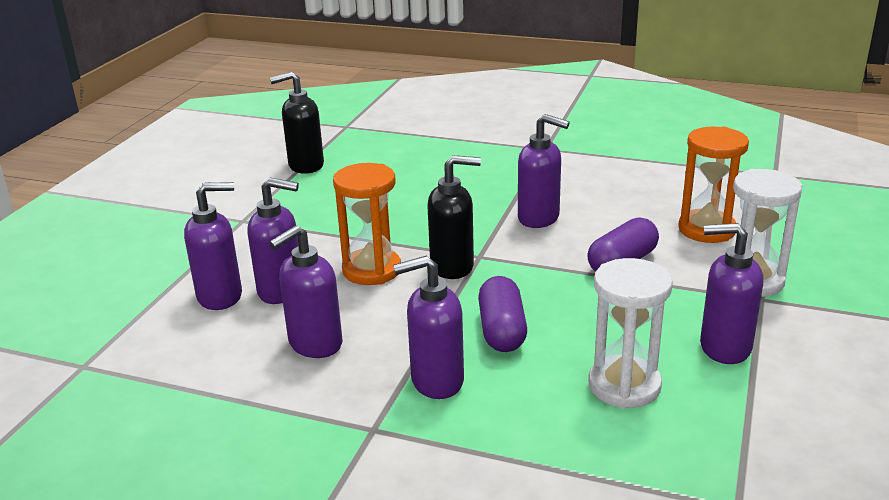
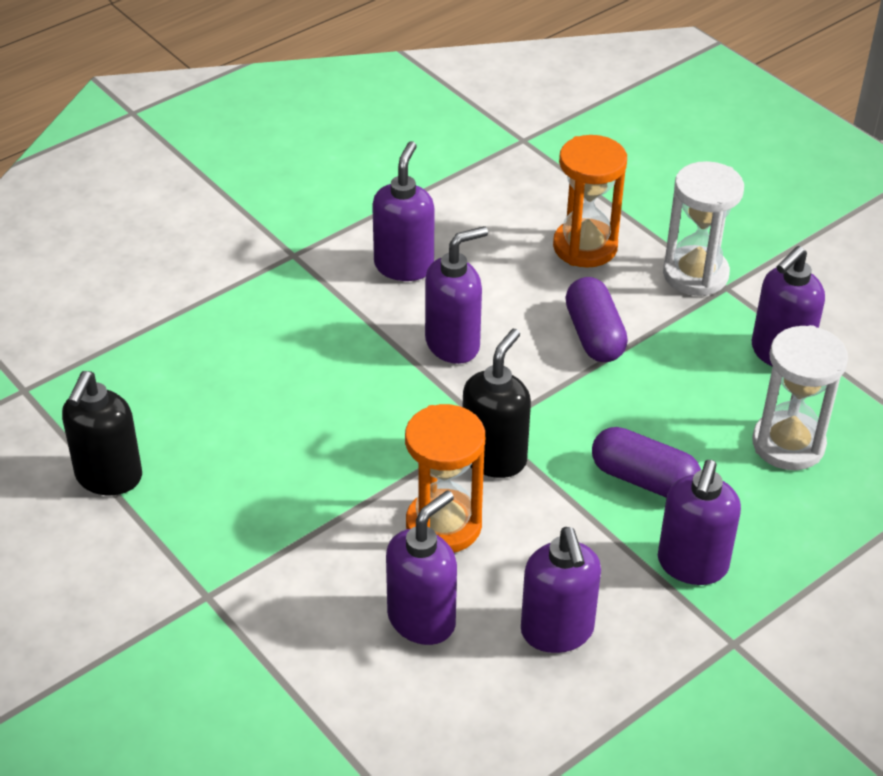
camera: 60 degrees left, 15 degrees up
(220, 296) = (388, 680): purple soap dispenser -> purple soap dispenser (404, 266)

